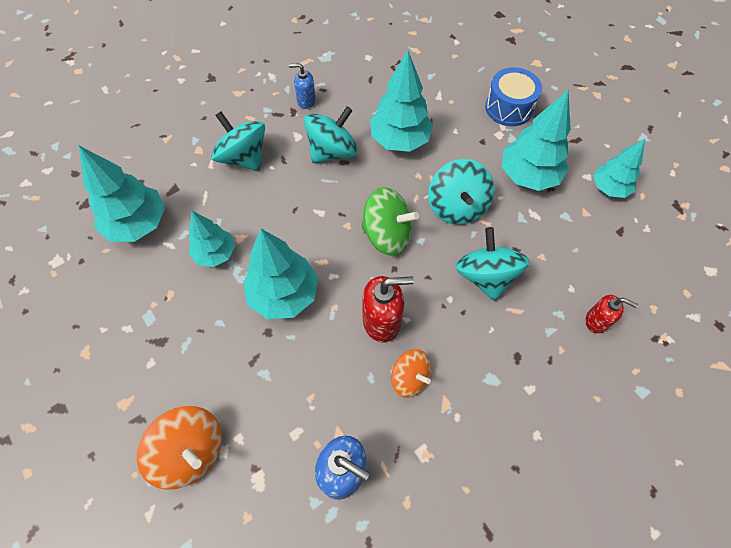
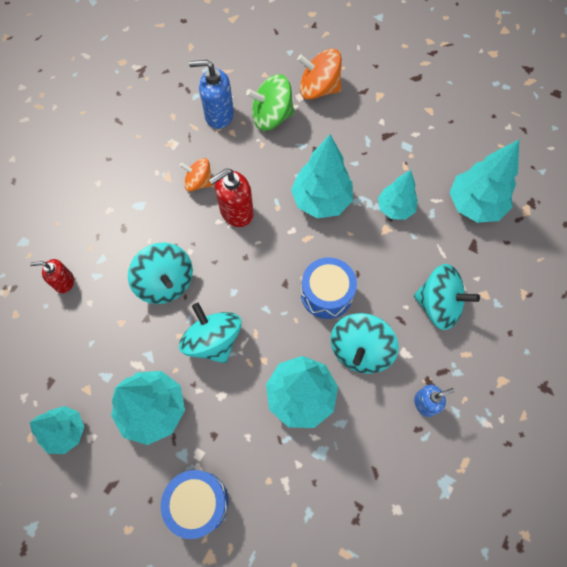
camera: 155 degrees right, 5 degrees up
(334, 204) = (326, 294): none -> blue drum
(387, 235) = (265, 284): green spinning top -> green spinning top (271, 117)

